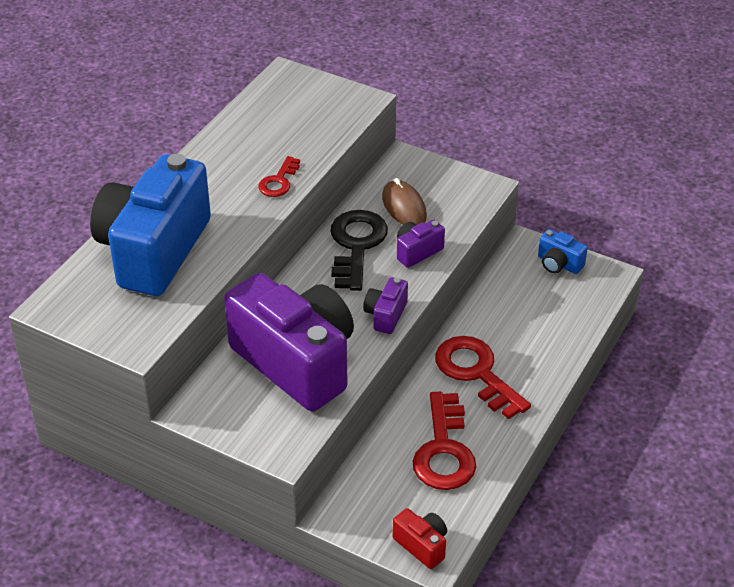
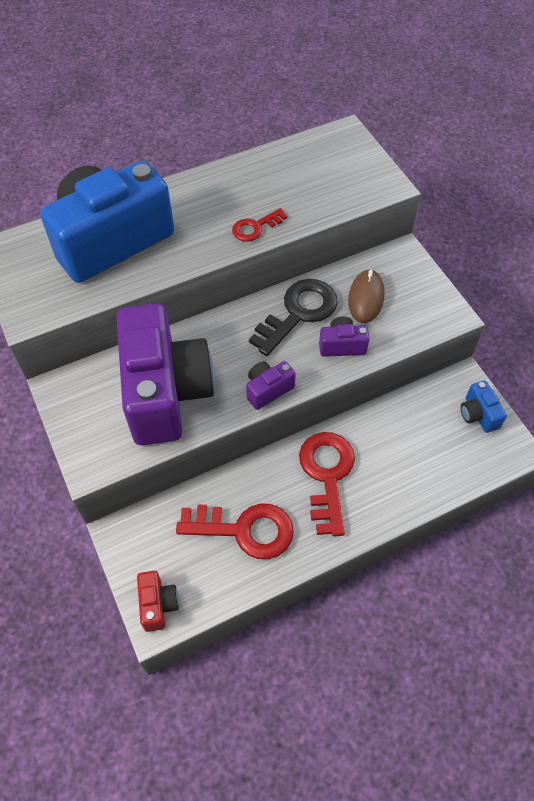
camera: 35 degrees right, 15 degrees up
(444, 450) = (244, 530): red key -> red key turned 120 degrees counterclockwise

